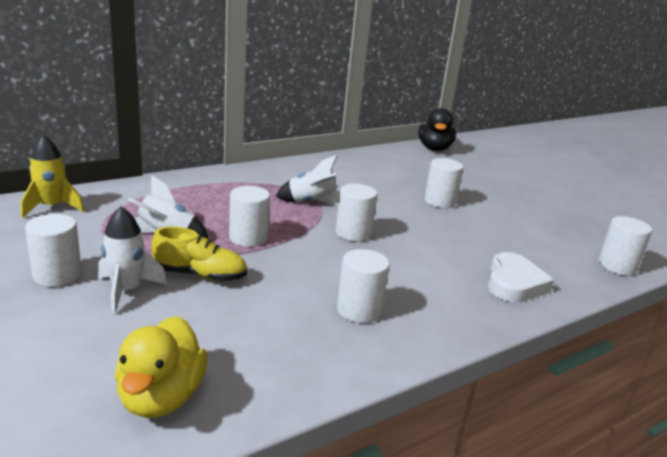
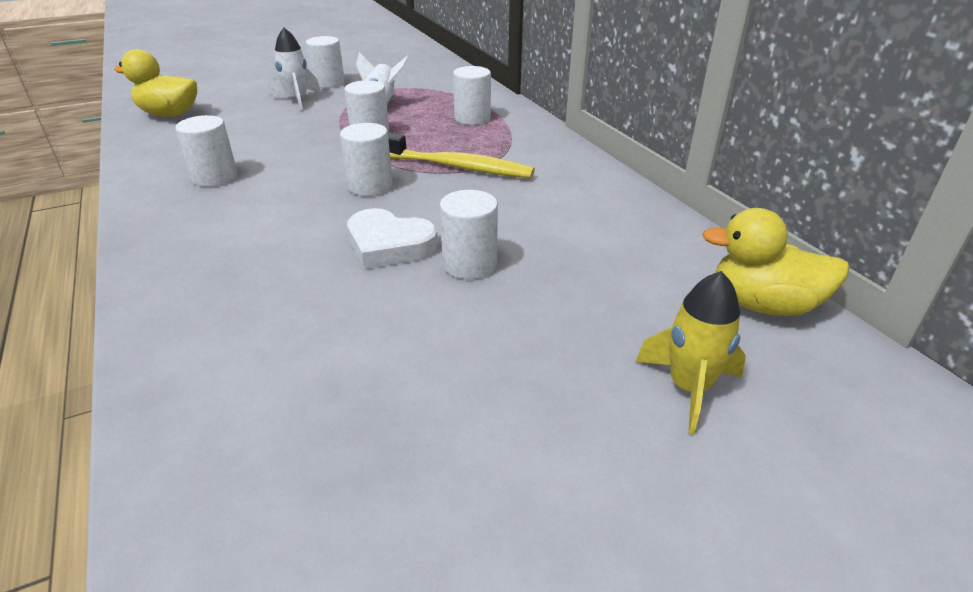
camera: 100 degrees right, 10 degrees up
(52, 207) = (438, 73): yellow rocket -> yellow rocket (688, 388)
(200, 275) = (309, 119): yellow shoe -> none
(311, 202) = (456, 167): white rocket -> yellow toothbrush
(434, 149) = (763, 305): black duck -> yellow duck
(514, 283) = (200, 281): white heart -> white heart (389, 245)
(616, 266) = (179, 426): white cylinder -> white cylinder (472, 118)

